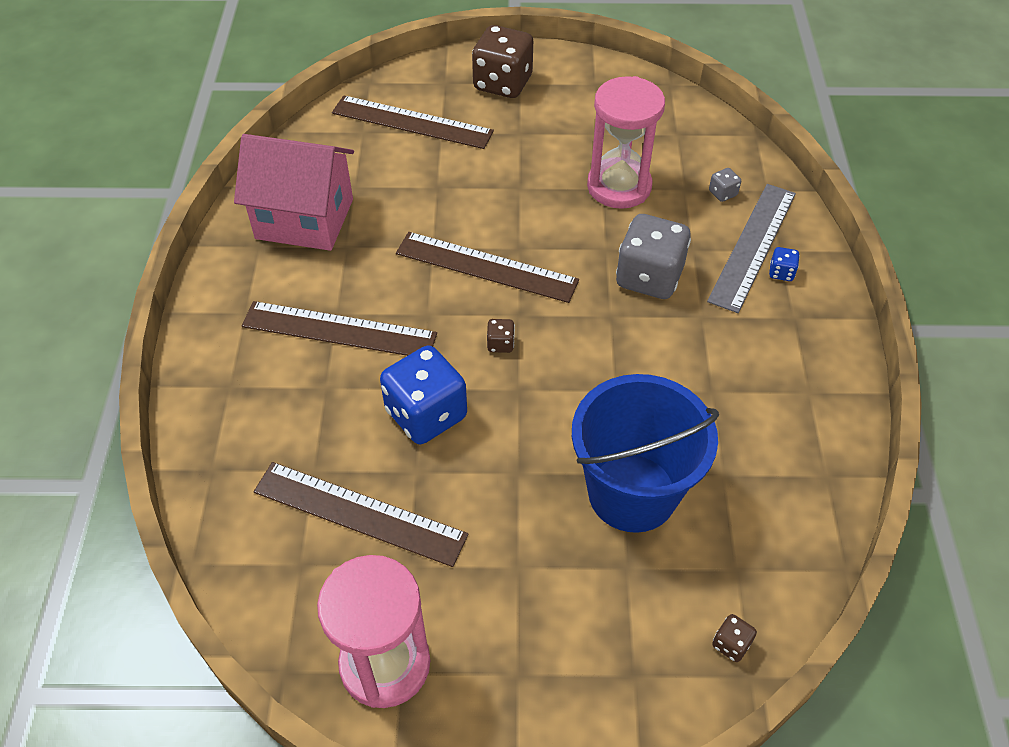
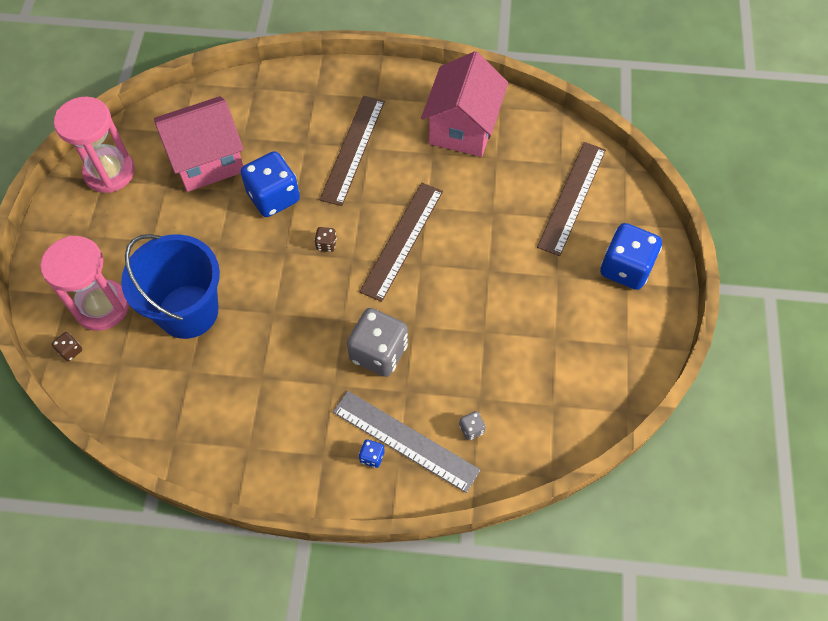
camera: 95 degrees right, 10 degrees up
(359, 513) = (207, 161): brown ruler -> pink house
(502, 83) = (625, 268): brown dice -> blue dice
(619, 186) = (485, 345): pink hourglass -> pink hourglass (102, 306)

